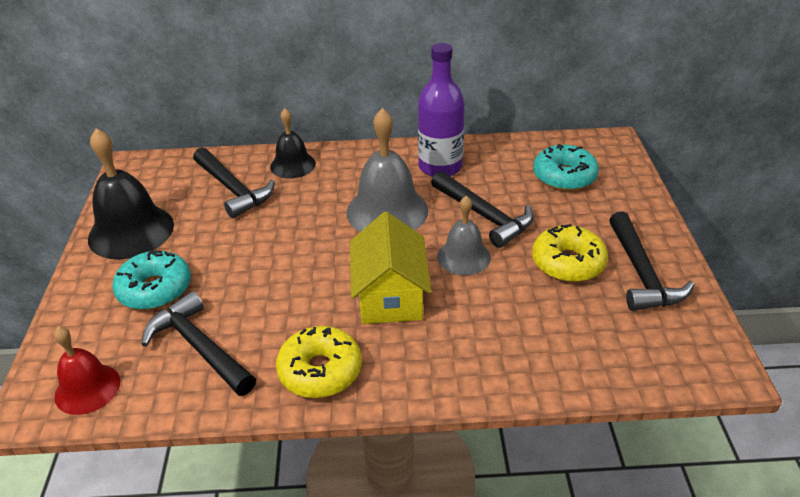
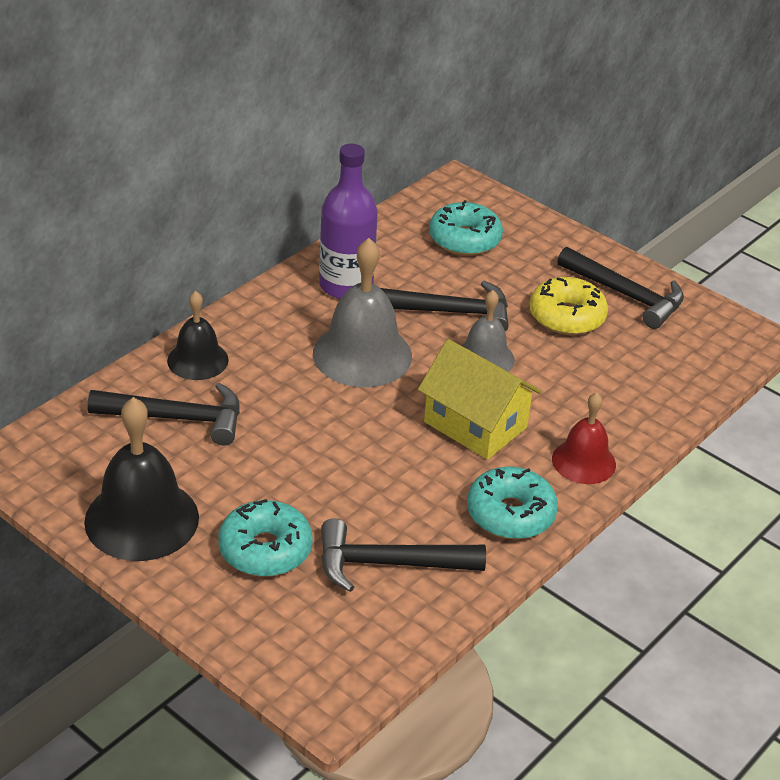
camera: 50 degrees left, 0 degrees up
(87, 388) = (350, 657): red bell -> red bell (583, 461)
(320, 371) = (510, 514): yellow donut -> turquoise donut

